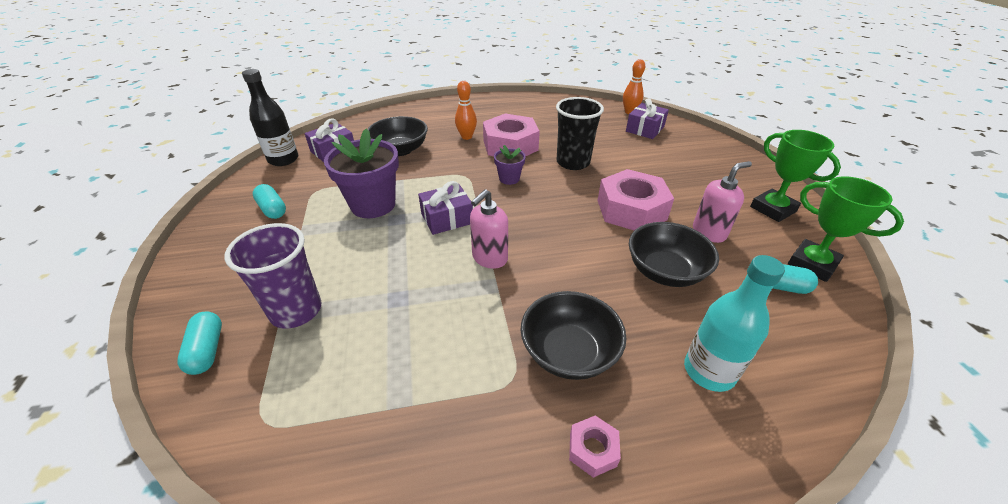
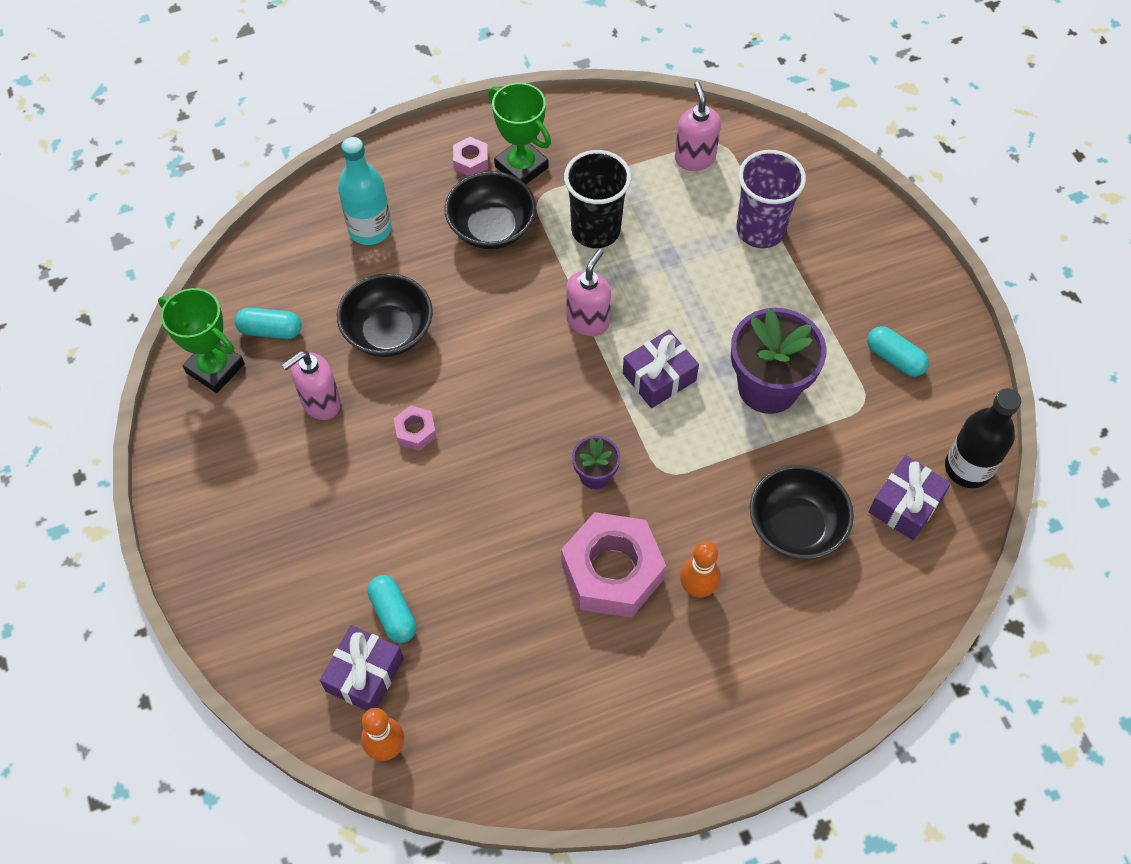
camera: 170 degrees right, 20 degrees up
(207, 350) = (811, 184): turquoise capsule -> turquoise capsule (393, 614)
(308, 405) = (694, 158): none -> pink soap dispenser
(573, 162) = (499, 535): black cup -> black cup (595, 230)
(631, 210) = (415, 431): pink nut -> pink nut, size x0.45
(773, 209) = (218, 463): green trophy -> green trophy (521, 167)

